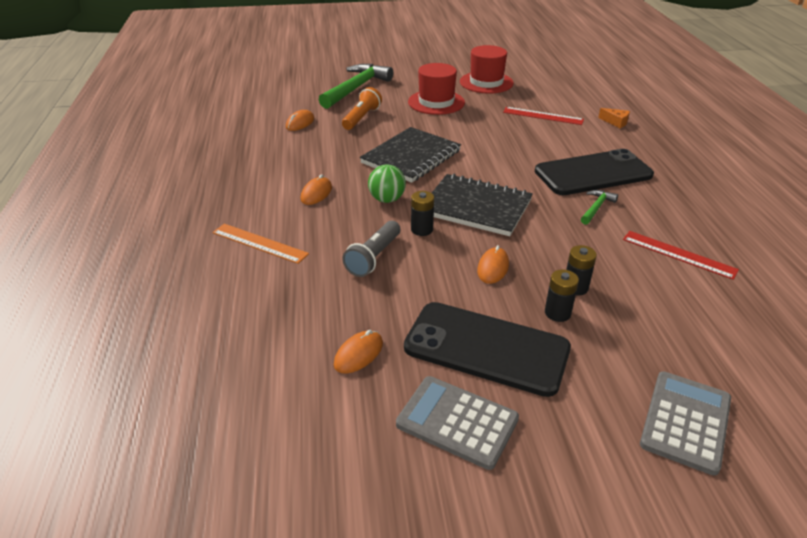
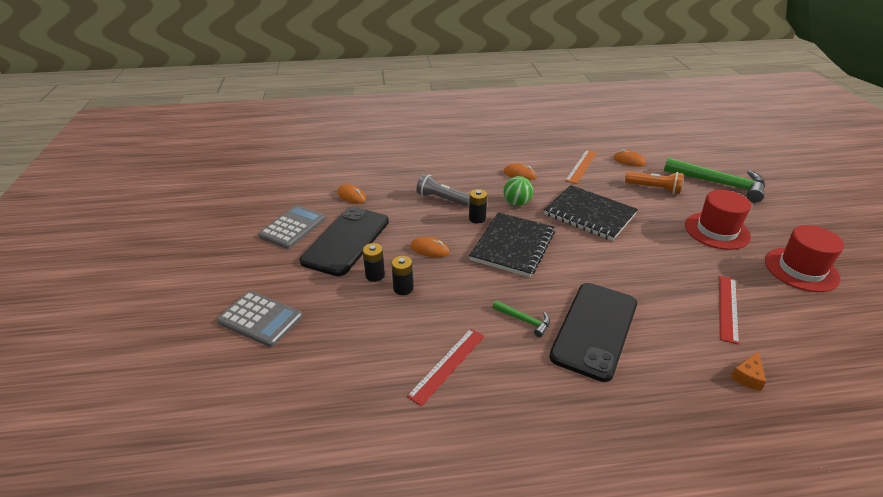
camera: 90 degrees right, 0 degrees up
(259, 243) = (457, 159): orange ruler -> orange ruler (581, 166)
(593, 173) = (594, 329): black phone -> black phone turned 45 degrees clockwise

